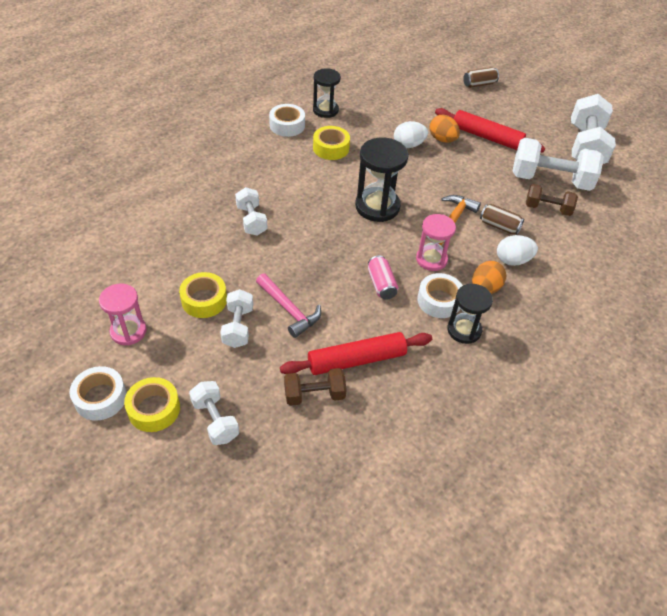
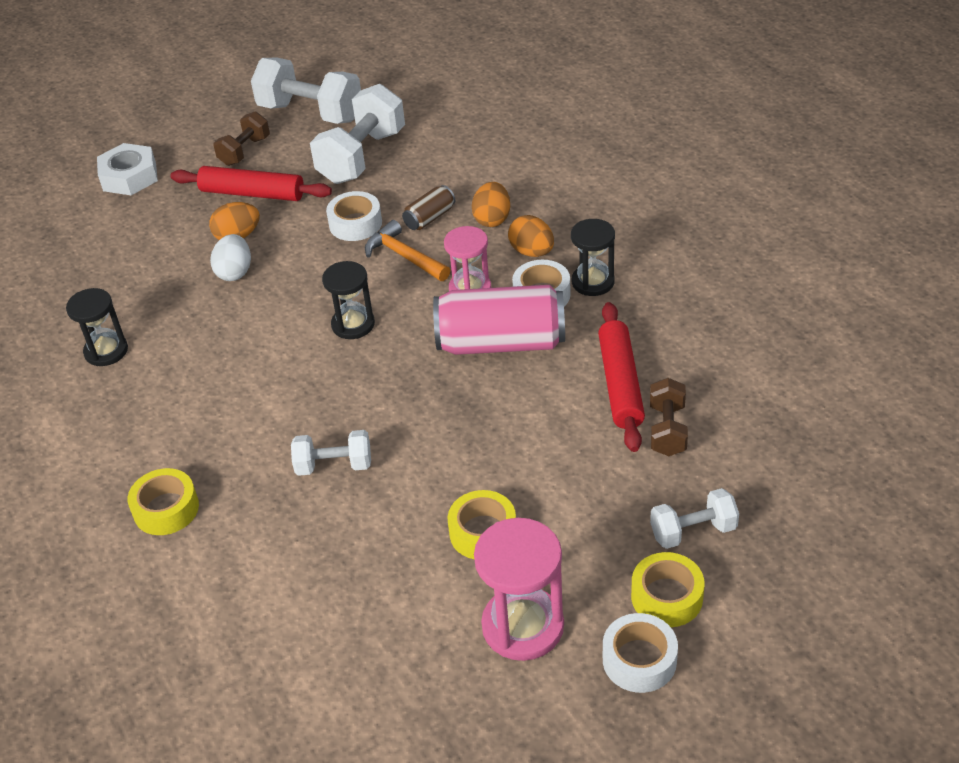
camera: 70 degrees left, 5 degrees down
(128, 331) = (523, 626): pink hourglass -> pink hourglass, size x1.52
(238, 327) = (542, 497): white dumbbell -> none
(287, 125) = (123, 402): white tape -> white tape (355, 223)
(289, 310) = (523, 440): pink hammer -> none
(331, 148) = (204, 356): yellow tape -> yellow tape (166, 509)
(377, 206) = (353, 324): black hourglass -> black hourglass, size x0.66
(381, 284) = (501, 343): pink can -> pink can, size x2.15
(479, 84) = (129, 177): brown can -> white nut
(486, 137) = (252, 193): red rolling pin -> red rolling pin turned 60 degrees clockwise
(513, 260) = (492, 219): white egg -> orange egg
(547, 208) = (412, 171): brown dumbbell -> brown dumbbell (244, 151)

